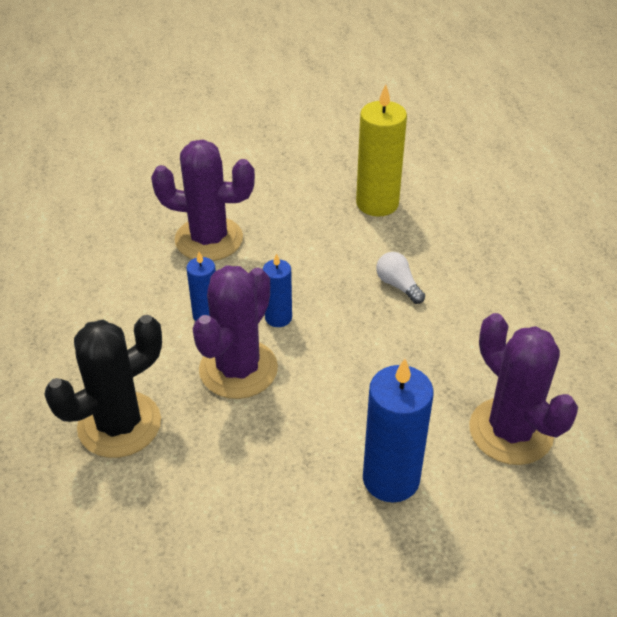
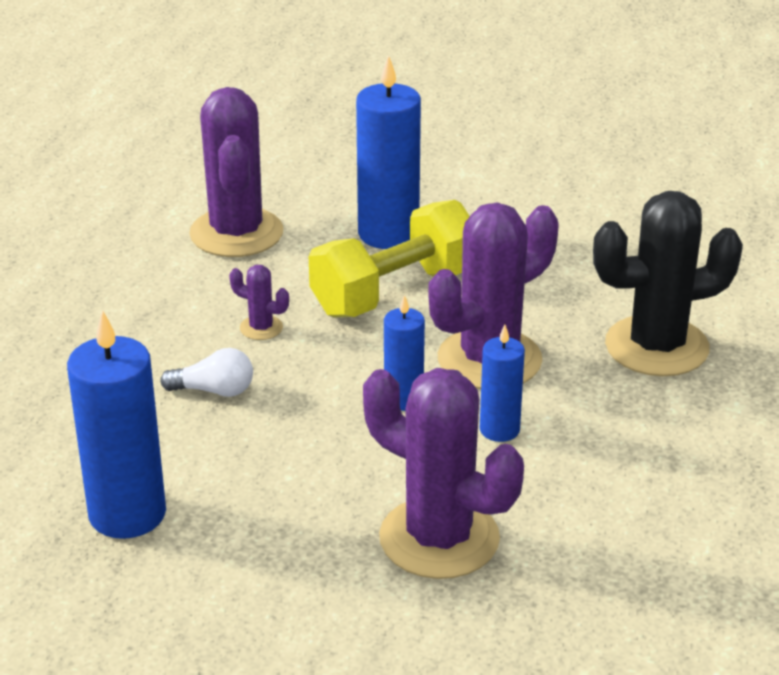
camera: 155 degrees left, 10 degrees down
(342, 410) = (394, 292): none -> yellow dumbbell
(377, 203) = (127, 514): yellow candle -> blue candle
(398, 285) = (214, 391): white light bulb -> white light bulb turned 75 degrees counterclockwise
(410, 342) = (261, 328): none -> purple cactus

